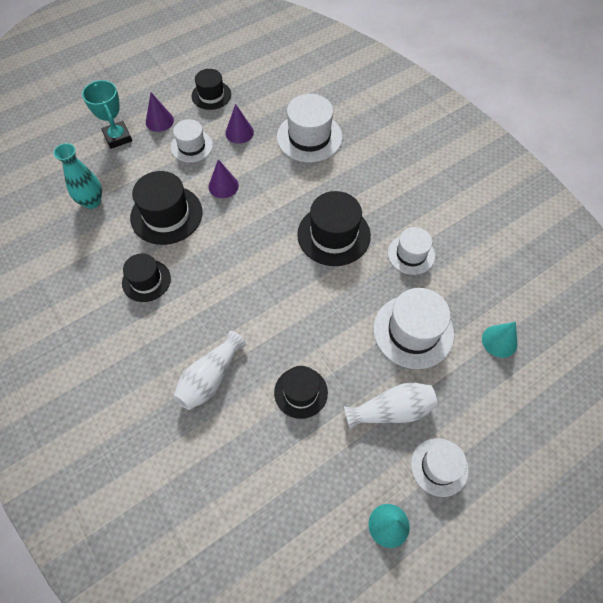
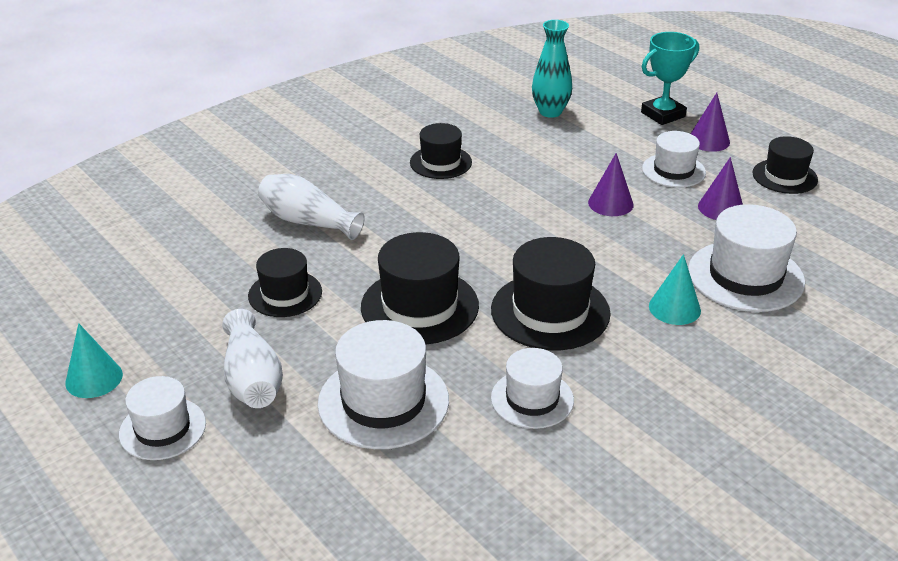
camera: 85 degrees right, 25 degrees down
(166, 215) = (545, 164): black hat -> black hat (419, 306)
(499, 341) = (370, 510): turquoise cone -> turquoise cone (674, 308)

